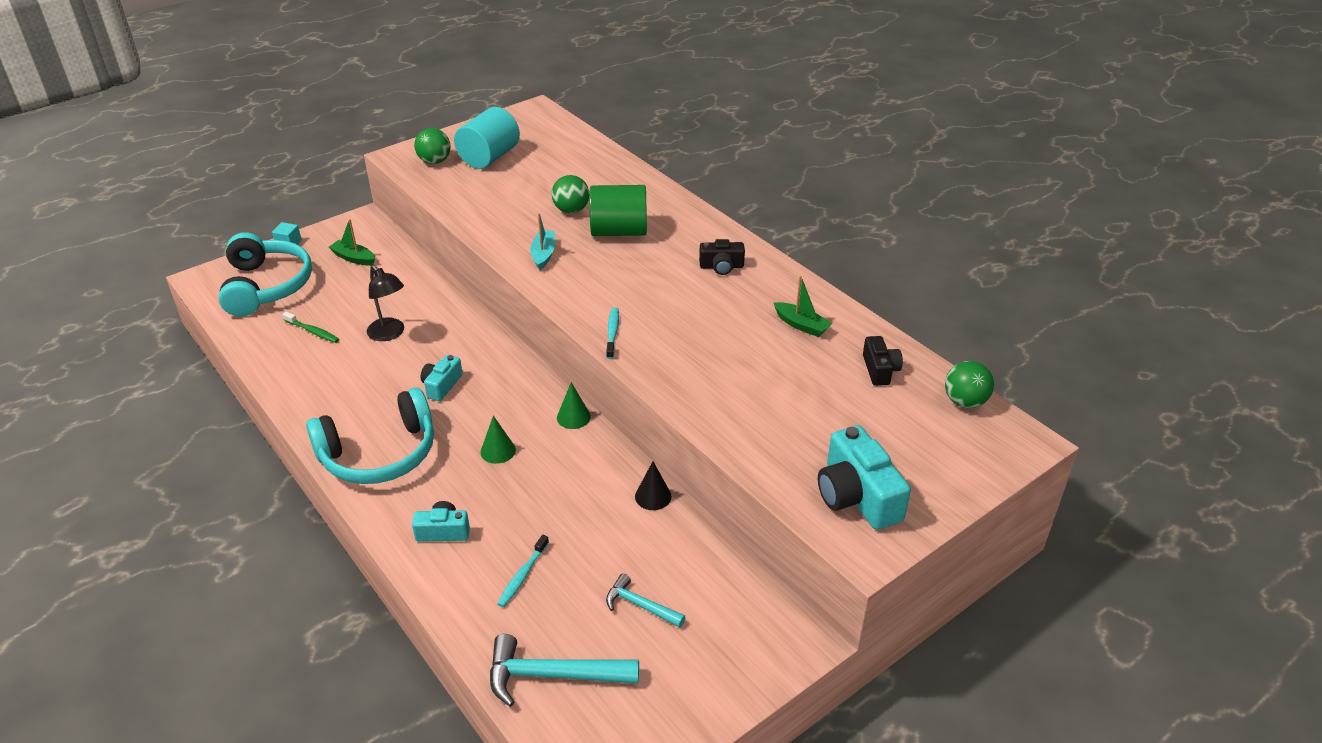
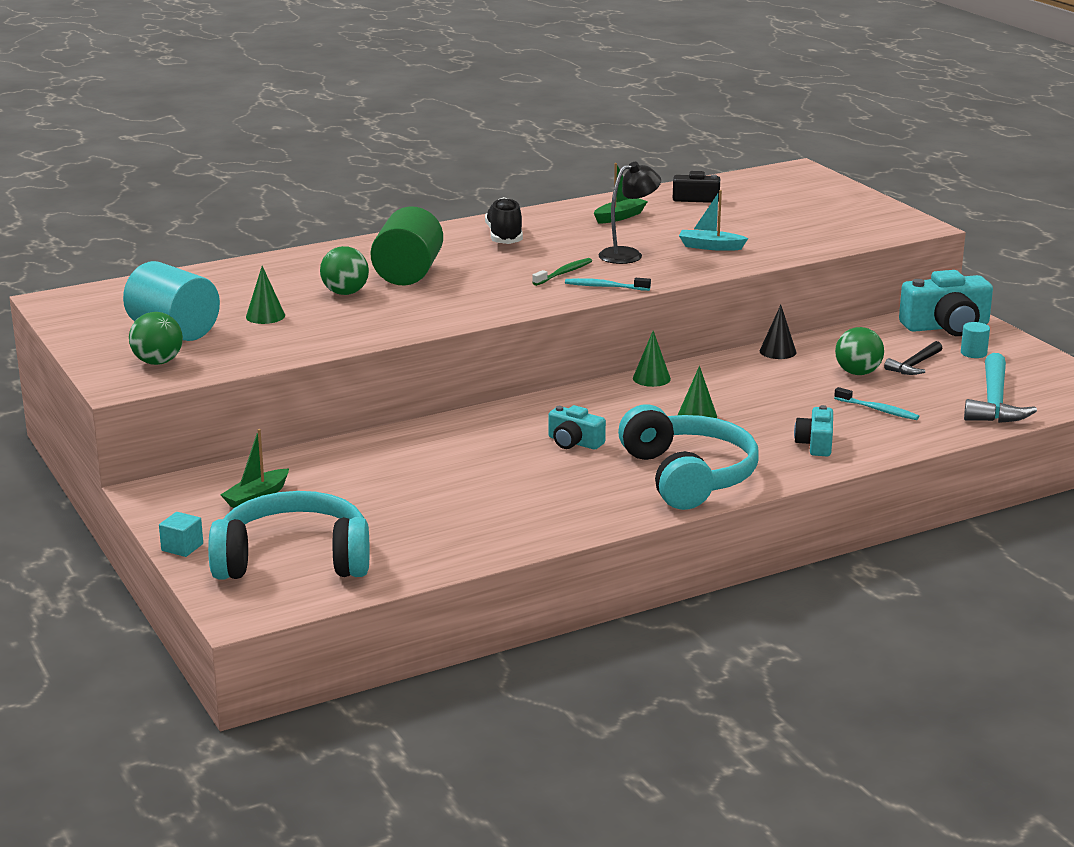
camera: 80 degrees left, 15 degrees down
(313, 331) = (427, 521): green toothbrush -> green toothbrush (564, 273)
(390, 334) = (456, 472): black lamp -> black lamp (628, 254)
(520, 185) = (265, 316): none -> green cone
(543, 254) = (437, 310): turquoise boat -> turquoise boat (710, 247)
(640, 605) = (914, 365): turquoise hammer -> black hammer
(686, 660) = (973, 353): none -> turquoise cylinder
(721, 266) = (504, 236): black camera -> black shoe
(857, 496) = (857, 222): turquoise camera -> turquoise camera (946, 326)
(965, 402) = (746, 179): green ball -> green ball (857, 373)

